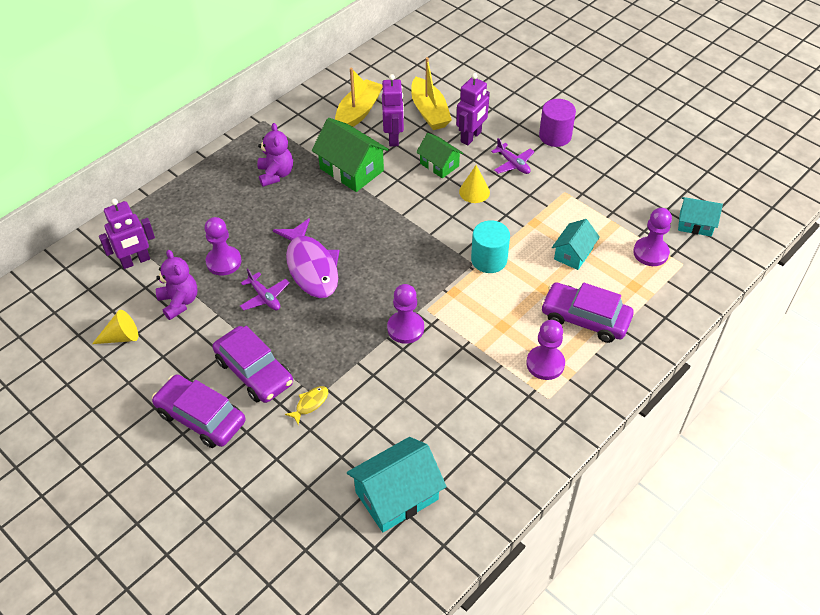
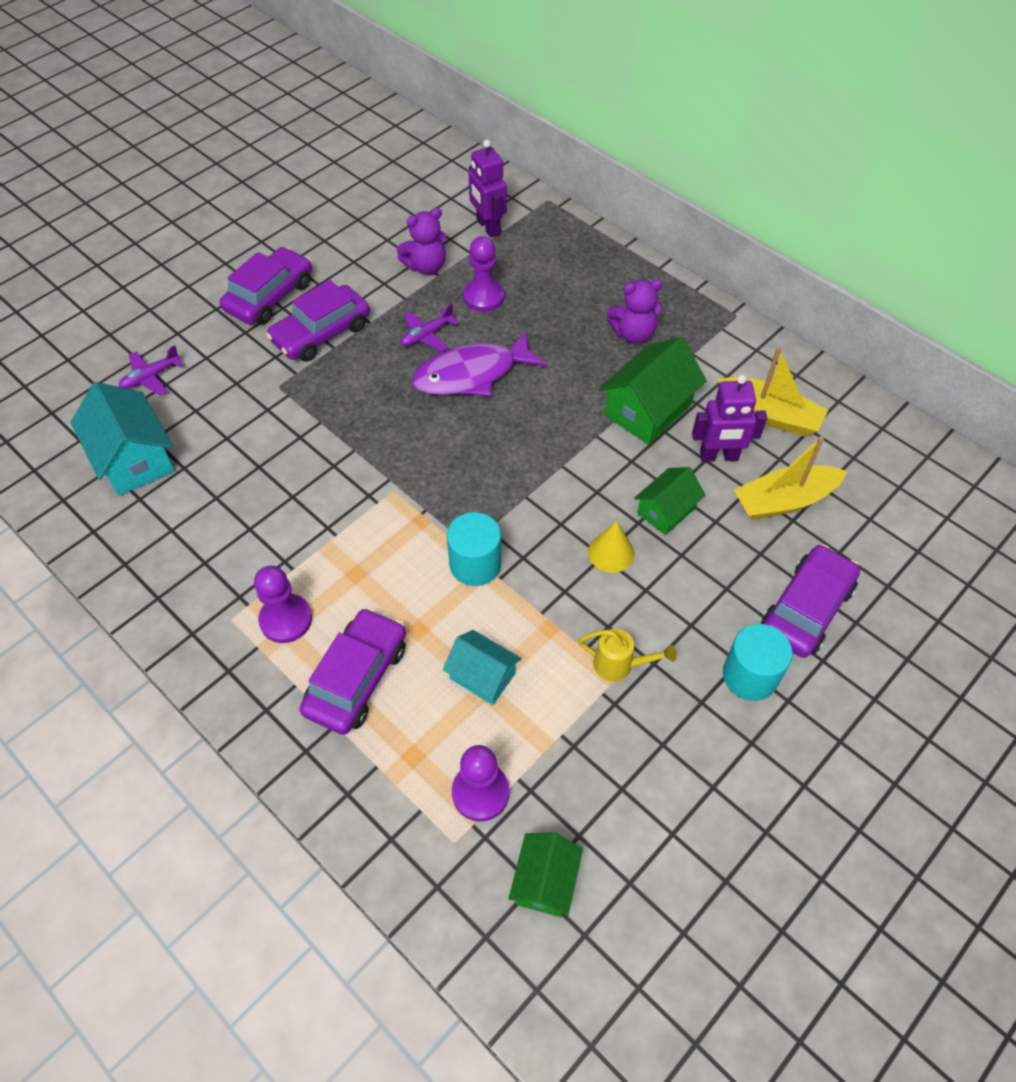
camera: 90 degrees right, 5 degrees up
(121, 337) = (382, 228): yellow cone -> none
(310, 404) = (269, 381): yellow fish -> none
(405, 328) = (364, 468): purple pawn -> none
(471, 137) = (732, 554): purple robot -> none
(507, 110) = (806, 609): none -> purple car
(513, 164) = (676, 608): purple plane -> purple plane (151, 377)
(555, 136) = (750, 675): purple cylinder -> turquoise cylinder
(556, 190) = (620, 665): none -> yellow watering can
(695, 224) = (545, 881): turquoise house -> green house

